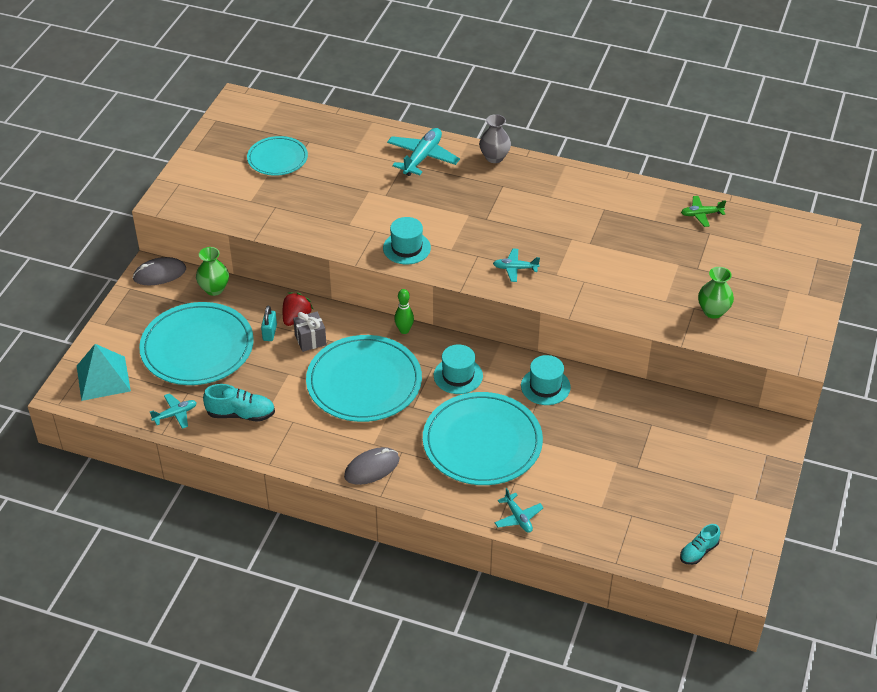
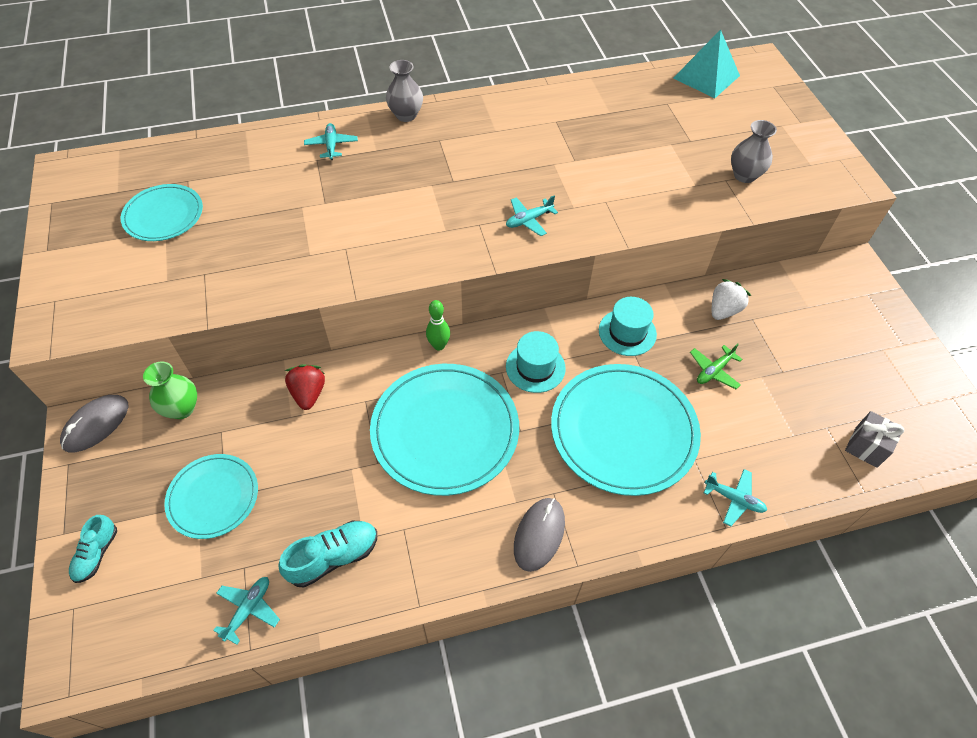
camera: 35 degrees left, 10 degrees up
(103, 378) = (111, 615): turquoise pyramid -> turquoise pyramid (706, 76)
(197, 347) = (213, 497): turquoise plate -> turquoise plate, size x0.58
(269, 333) = (290, 428): turquoise padlock -> none
(310, 340) = (345, 412): grey gift -> grey gift (866, 447)
(406, 248) = (397, 251): turquoise hat -> none
(422, 157) = (331, 146): turquoise plane -> turquoise plane, size x0.57
(634, 408) = (723, 310): none -> white strawberry
(698, 552) = (916, 430): turquoise shoe -> turquoise shoe (97, 554)
(701, 214) = (644, 89): green plane -> green plane (714, 371)
(713, 311) = (744, 175): green vase -> grey vase

